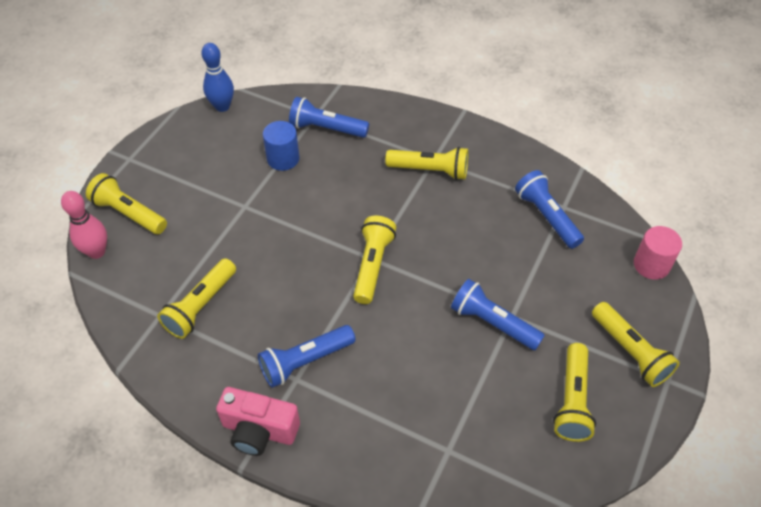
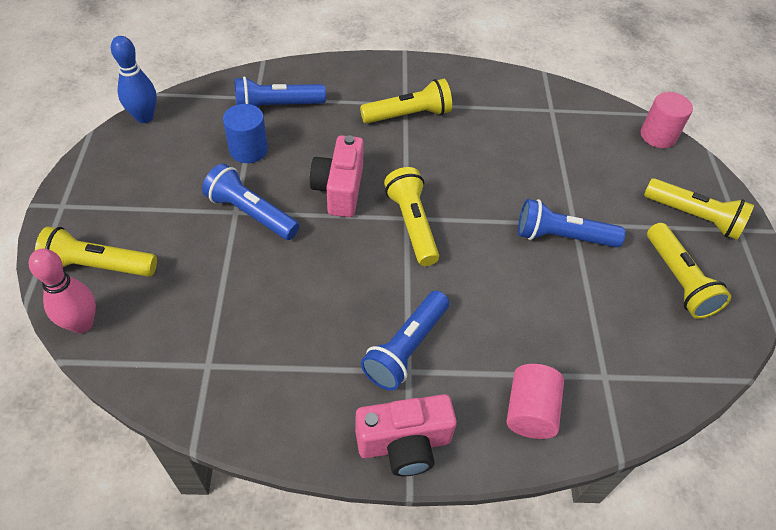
camera: 30 degrees left, 0 degrees up
(200, 306) = (251, 336): yellow flashlight -> none
(333, 216) = (339, 190): none -> pink camera
(368, 450) = (530, 411): none -> pink cylinder
(546, 216) = (543, 123): blue flashlight -> blue flashlight (251, 213)

